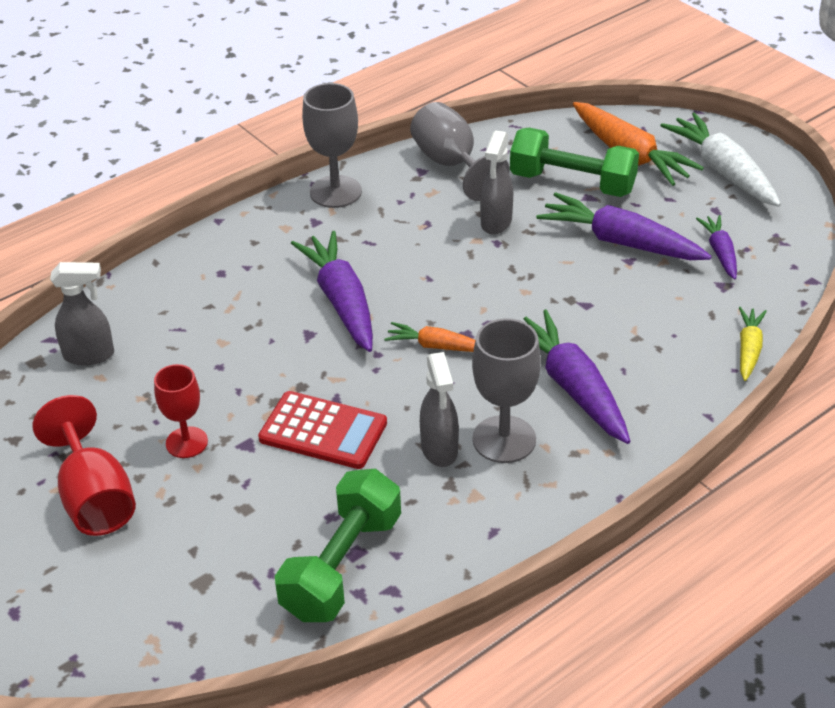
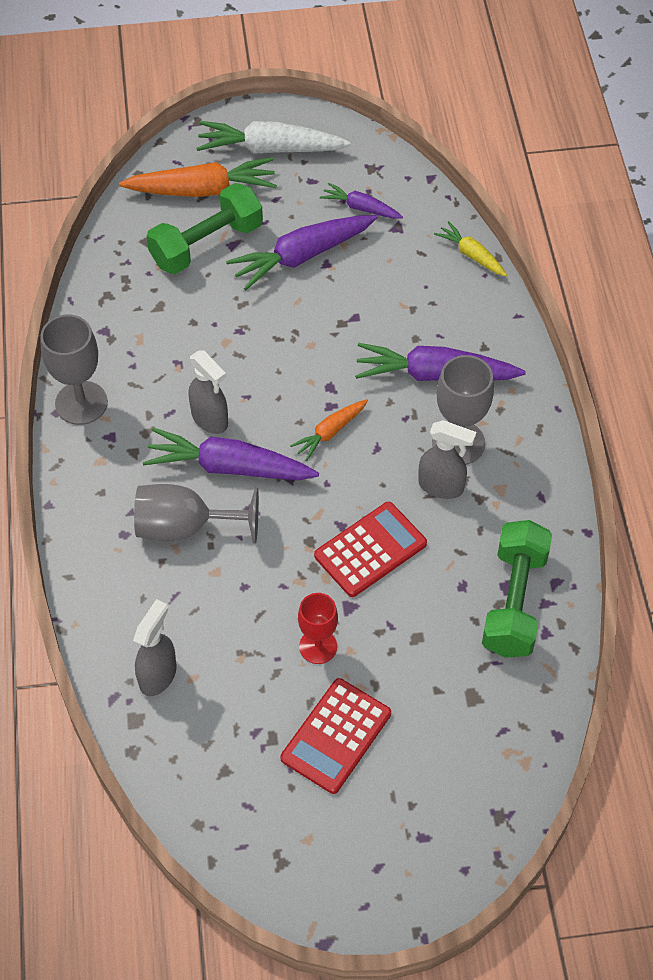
camera: 60 degrees left, 15 degrees up
(94, 498) = (336, 736): red goblet -> red calculator
(342, 566) = (514, 601): green dumbbell -> green dumbbell turned 45 degrees clockwise
(451, 164) = (113, 306): grey goblet -> grey goblet (185, 527)
(496, 222) = (214, 318): grey spray bottle -> grey spray bottle (210, 419)

